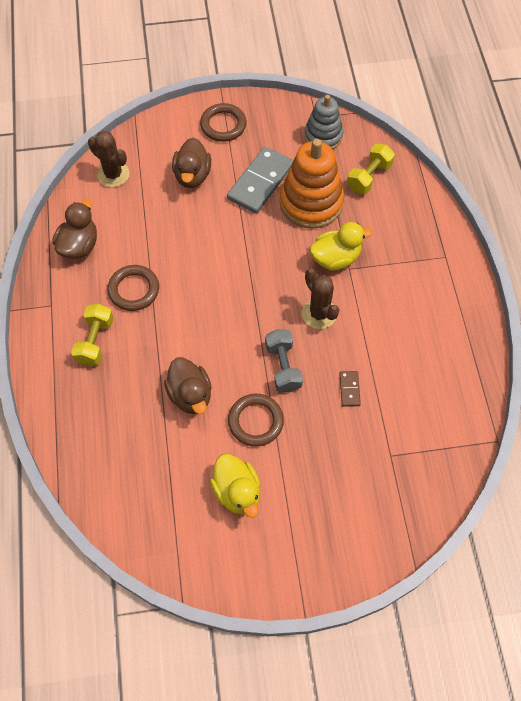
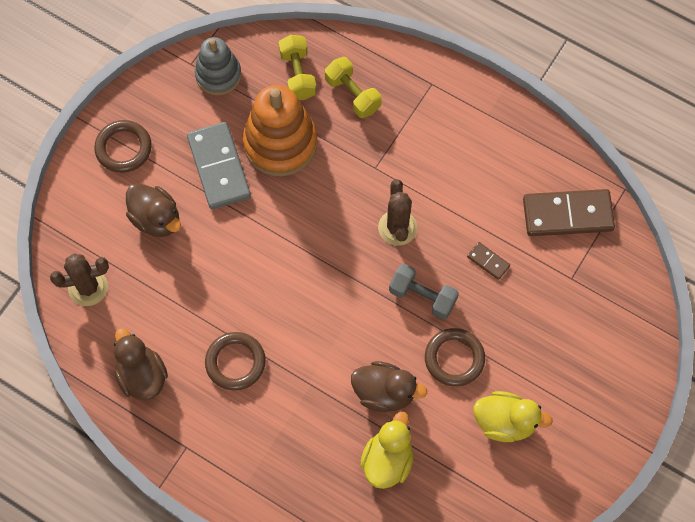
camera: 50 degrees left, 5 degrees up
(95, 341) = (260, 435): yellow dumbbell -> yellow dumbbell (352, 94)
(319, 314) = (397, 228): brown cactus -> brown cactus turned 75 degrees clockwise
(336, 258) = (355, 170): yellow duck -> yellow duck (387, 460)
(437, 416) = (567, 215): none -> brown domino

